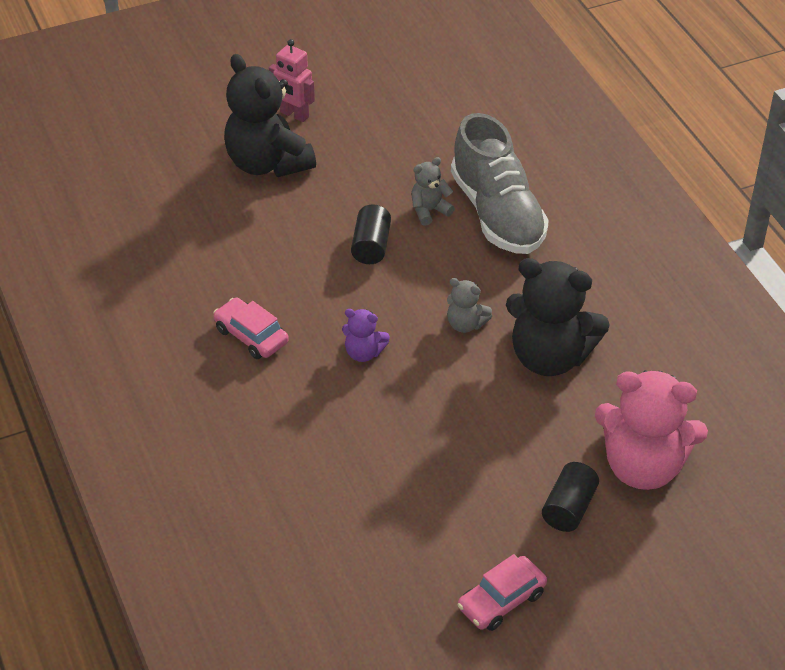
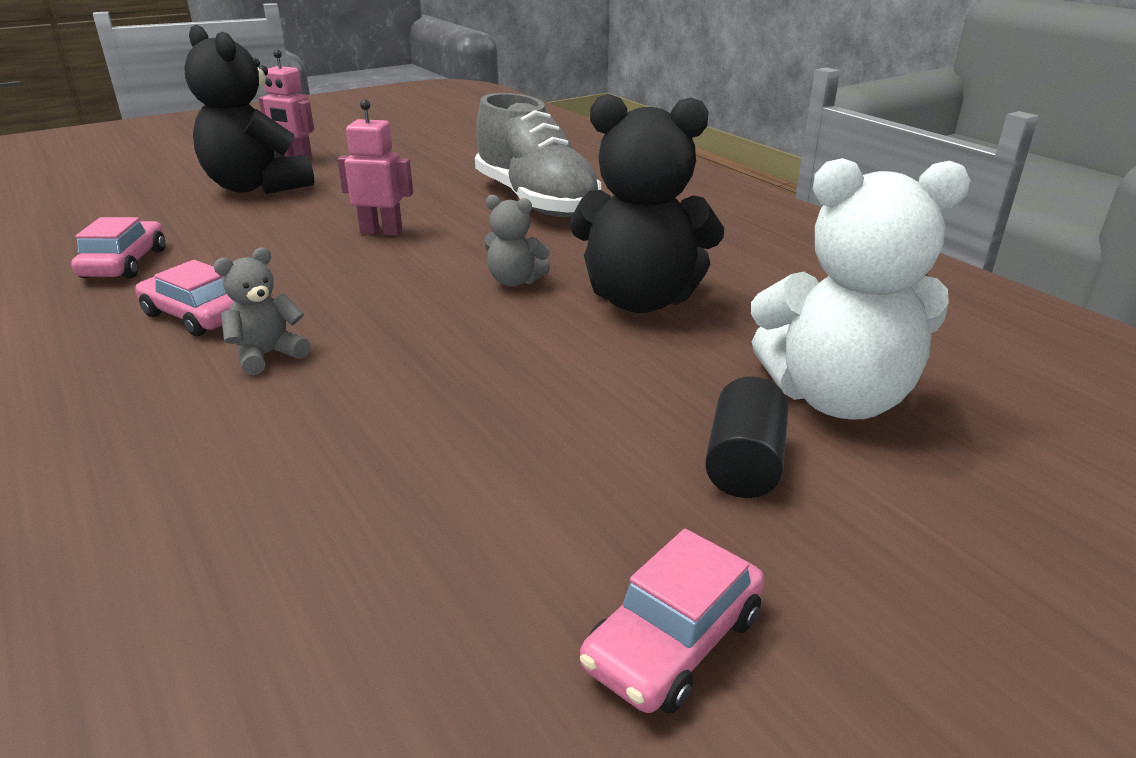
camera: 10 degrees left, 15 degrees down
(189, 267) = (124, 263): none -> pink car
(364, 353) = (368, 318): purple teddy bear -> none
(371, 246) = (381, 231): black cylinder -> pink robot
(429, 211) = (454, 204): grey teddy bear -> grey teddy bear (267, 355)
(643, 467) = (836, 398): pink teddy bear -> white teddy bear

